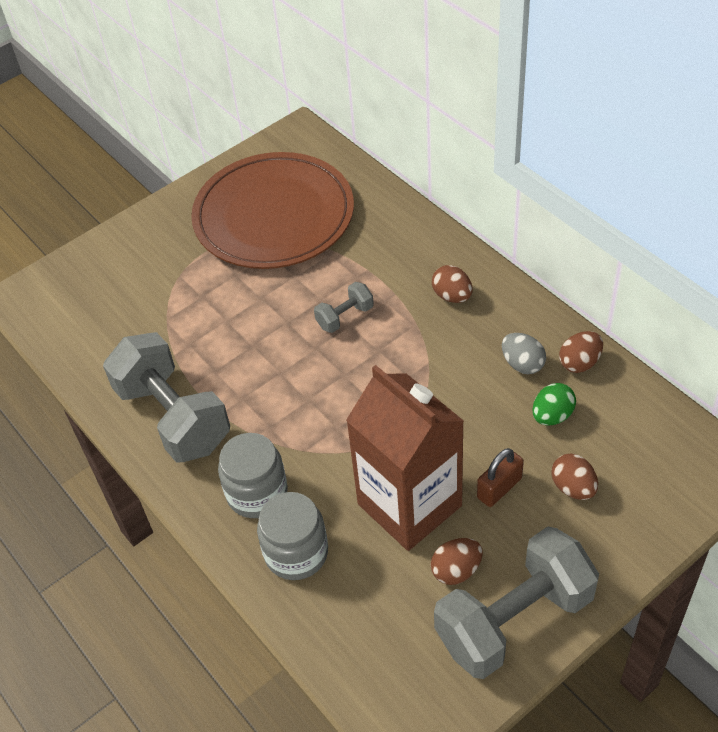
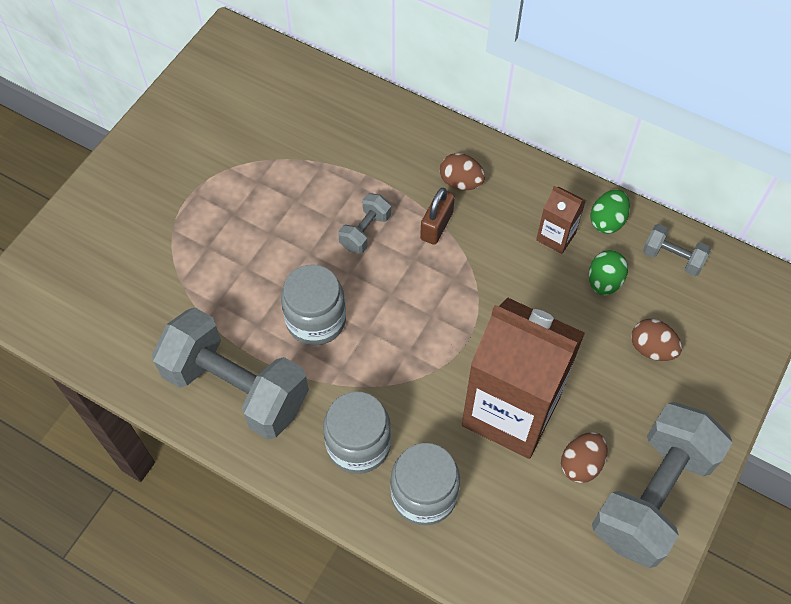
camera: 25 degrees left, 10 degrees up
(267, 379) = (316, 320): none -> grey jar
(274, 215) = (244, 138): brown plate -> none
(499, 488) = (586, 369): brown padlock -> brown padlock (436, 226)
(522, 364) = (556, 236): grey egg -> brown carton
(579, 363) = (607, 221): brown egg -> green egg
(631, 412) = (672, 258): none -> grey dumbbell

